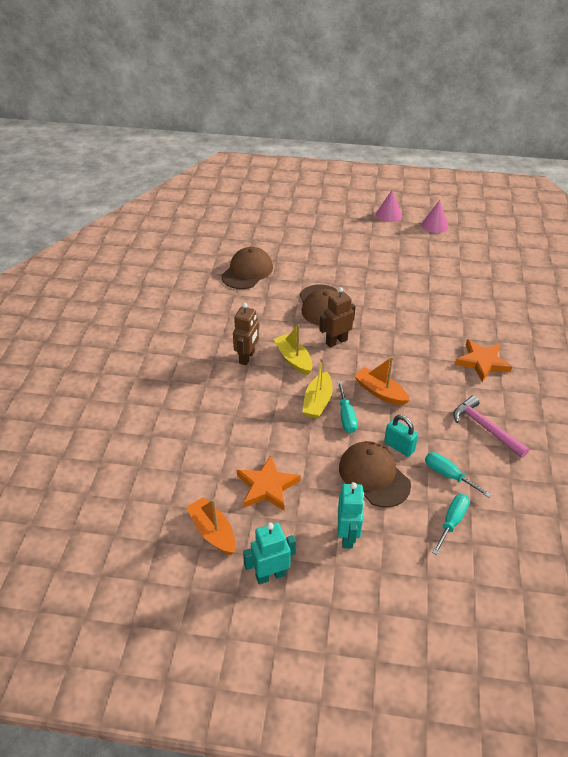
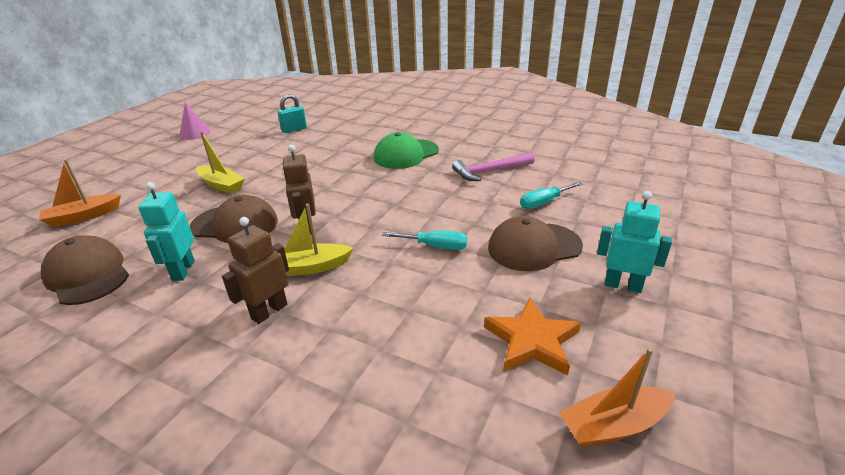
camera: 70 degrees left, 10 degrees down
(247, 357) = (269, 311): brown robot -> brown robot turned 90 degrees counterclockwise
(270, 575) = (692, 370): turquoise robot -> turquoise robot (183, 270)
(317, 402) = (398, 263): yellow boat -> yellow boat (221, 185)
(380, 392) = (410, 216): orange boat -> orange boat (83, 217)
(389, 214) = (140, 151): pink cone -> none
(399, 447) = (496, 222): turquoise padlock -> turquoise padlock (294, 129)
(452, 522) = (604, 214): turquoise screwdriver -> none
(482, 362) = (406, 154): orange star -> green cap

